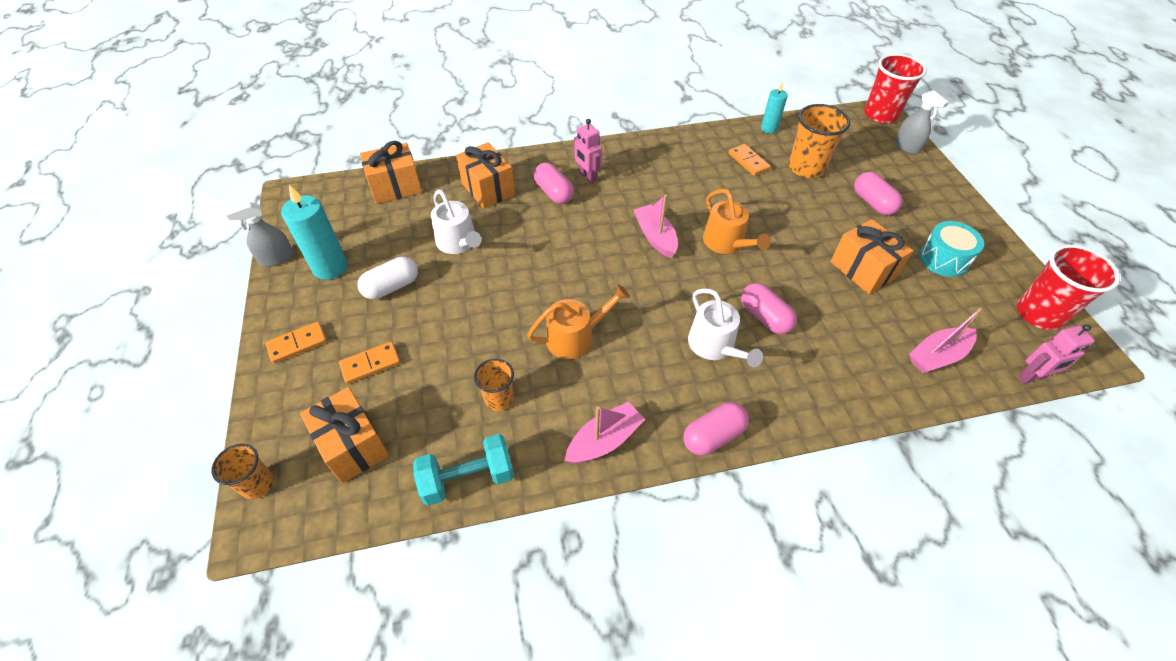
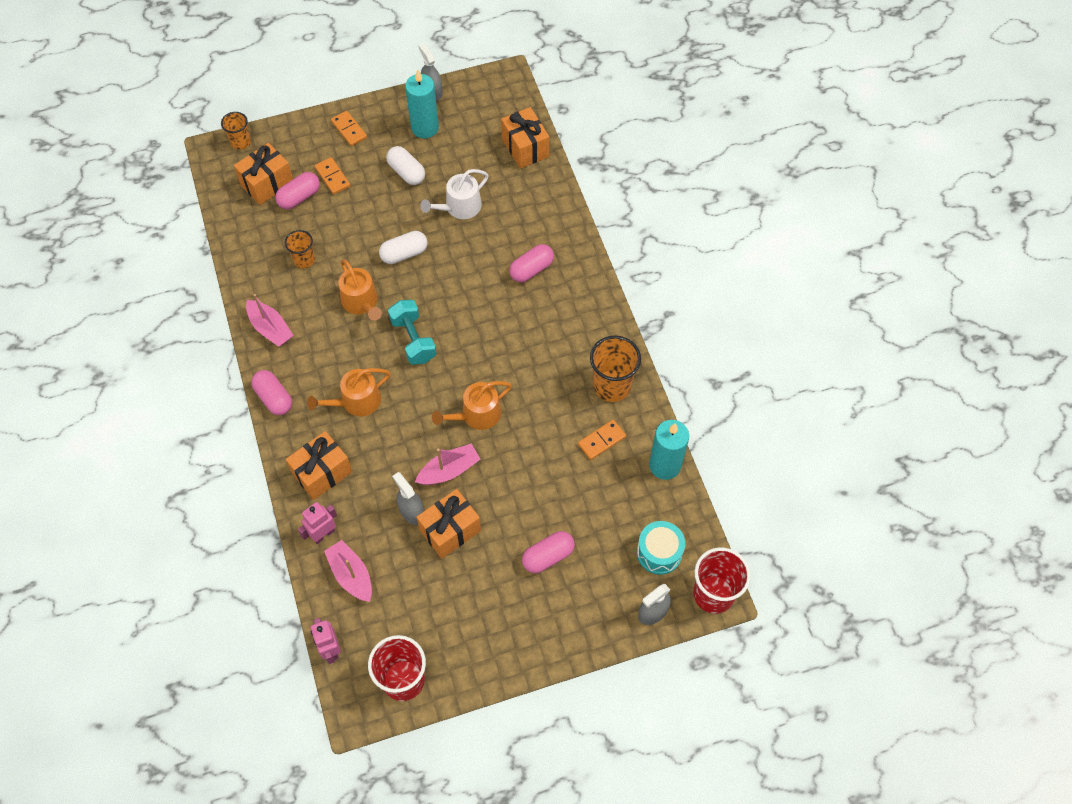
camera: 85 degrees right, 10 degrees up
(468, 478) = (243, 252): turquoise dumbbell -> turquoise dumbbell (413, 340)
(488, 189) = (530, 217): orange gift -> orange gift (322, 473)
(512, 294) = (404, 254): none -> white capsule
(587, 177) = (557, 295): pink robot -> pink robot (323, 534)
(655, 237) = (479, 355): pink boat -> pink boat (449, 470)
(715, 346) = (356, 401): white watering can -> orange watering can
(764, 317) = (388, 441): pink capsule -> pink capsule (299, 197)
(769, 128) = (665, 465): turquoise candle -> turquoise candle, size x1.67
(806, 168) = (598, 497): orange cup -> orange cup (612, 386)
(848, 300) = (411, 511): none -> grey spray bottle
(943, 259) = (470, 608): turquoise drum -> turquoise drum (659, 552)

